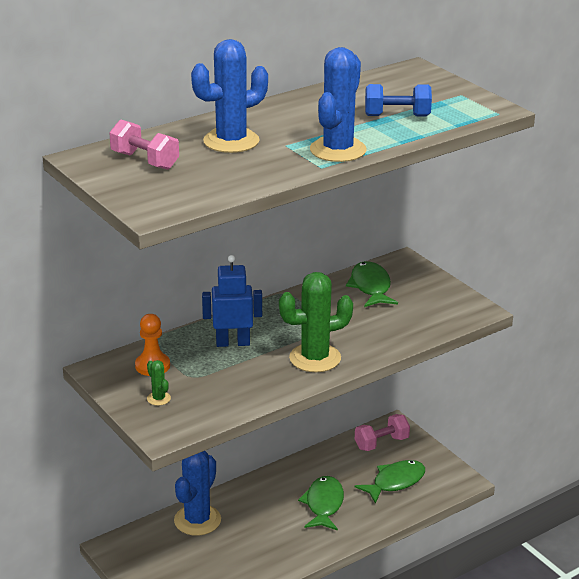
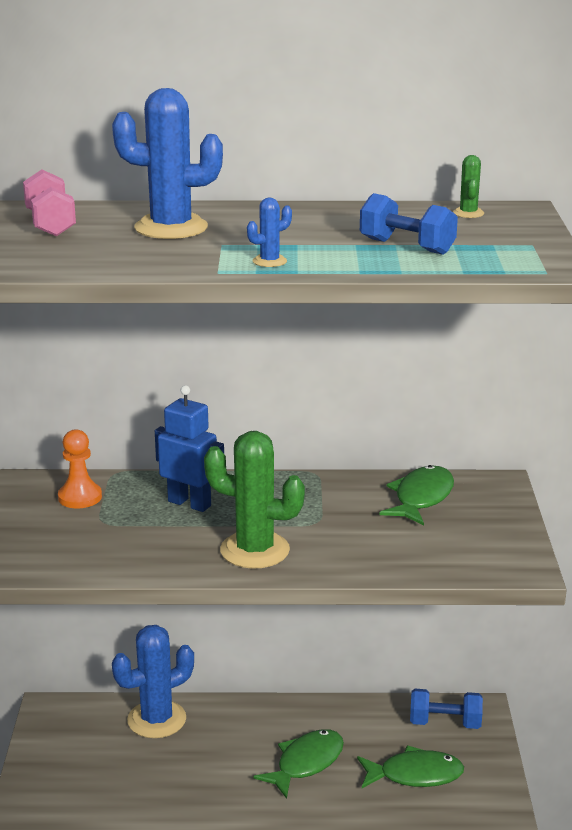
camera: 35 degrees right, 5 degrees down
(158, 398) = (40, 531): green cactus -> green cactus (468, 213)
(338, 150) = (269, 261): blue cactus -> blue cactus, size x0.44
(381, 443) = (445, 723): pink dumbbell -> blue dumbbell

